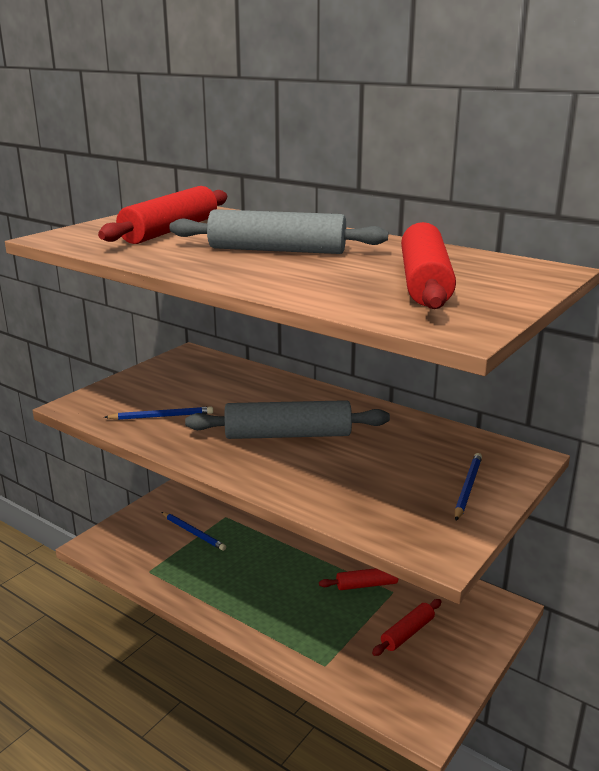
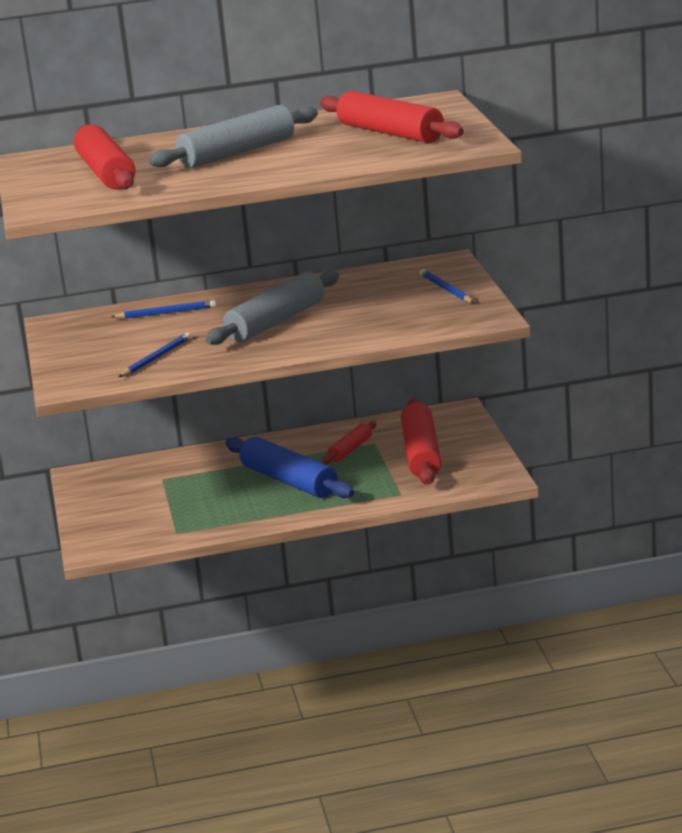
camera: 45 degrees left, 0 degrees up
(193, 533) = (159, 499): blue pencil -> blue pencil (166, 313)
(281, 581) = (289, 481): none -> blue rolling pin
(407, 633) = (421, 453): red rolling pin -> red rolling pin, size x1.89

